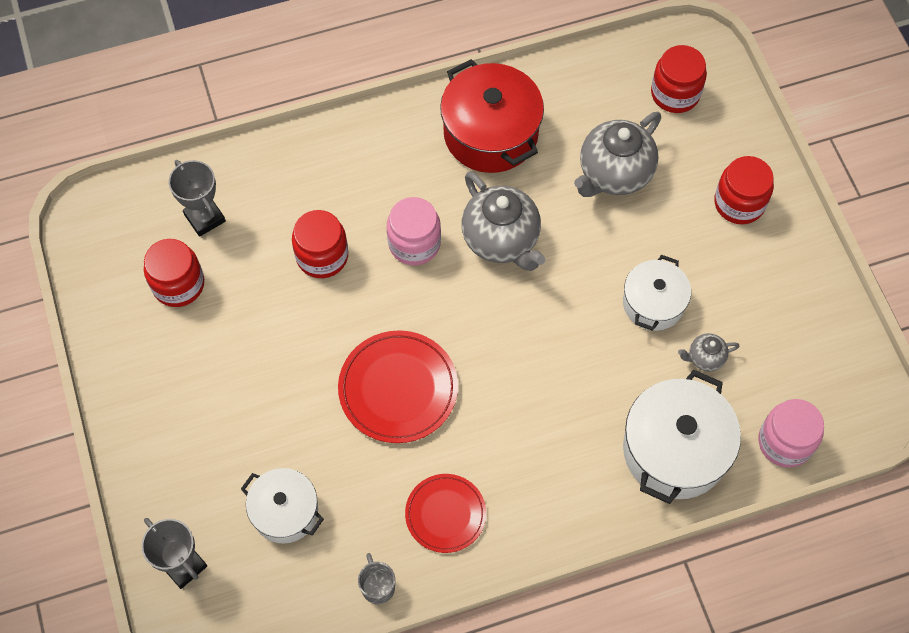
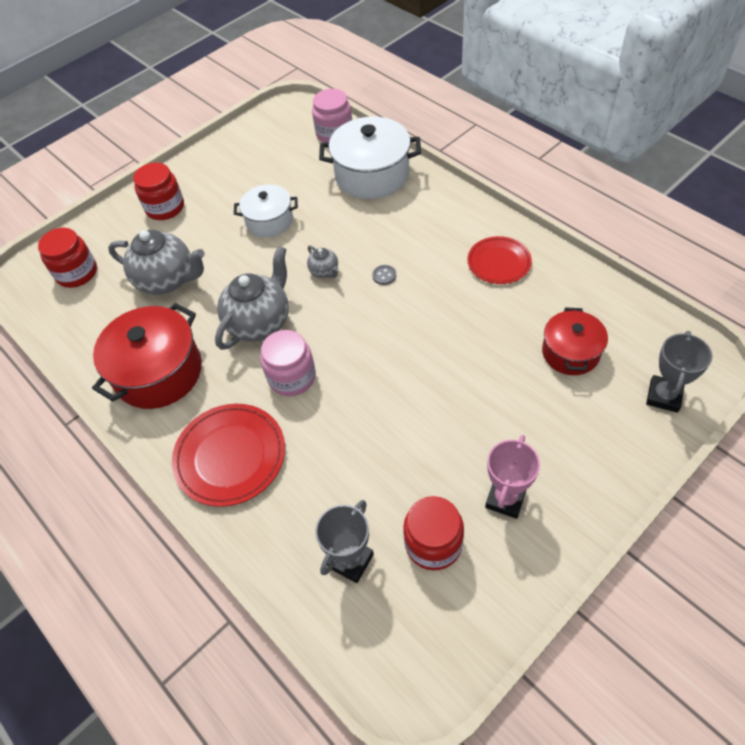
camera: 110 degrees left, 10 degrees down
(178, 360) = (505, 499): none -> pink trophy
(285, 512) = (570, 352): white pot -> red pot
(322, 256) = (339, 438): red jar -> none
(377, 586) = (577, 275): grey mug -> none
(398, 388) = (425, 330): red plate -> red plate (230, 456)
(497, 385) = (384, 275): none -> grey button
(705, 358) = (297, 183): grey teapot -> grey teapot (324, 271)

